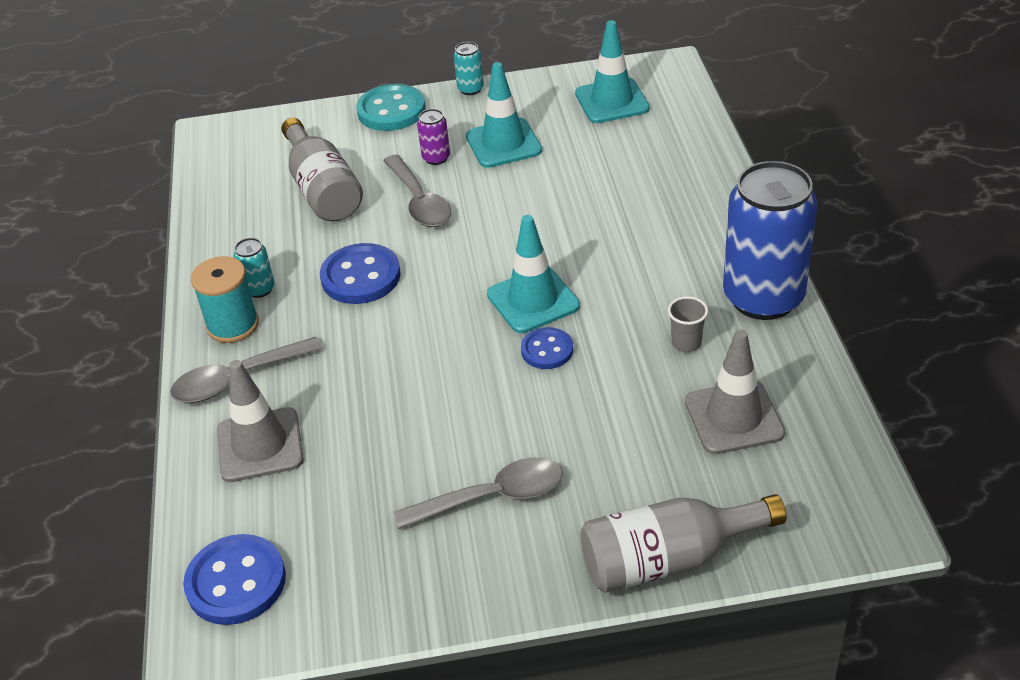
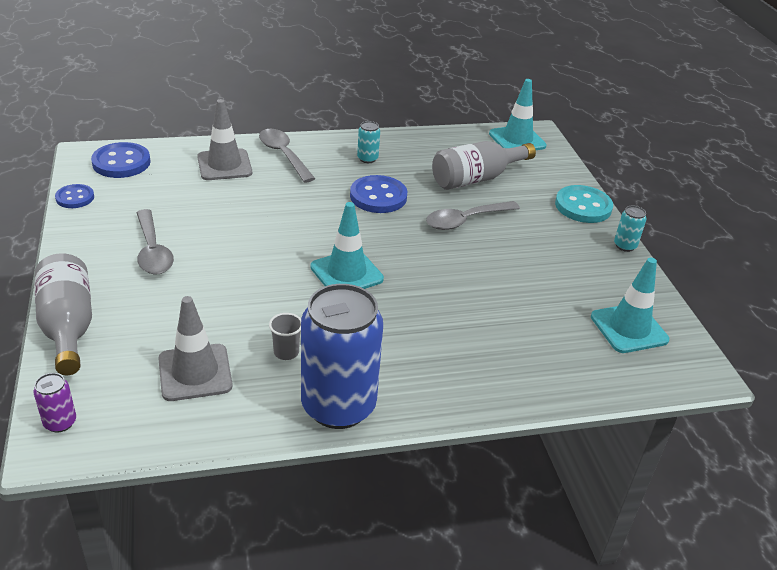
camera: 80 degrees right, 5 degrees down
(233, 325) = (333, 151): turquoise spool -> none
(436, 158) = (522, 228): purple can -> purple can (60, 422)
(503, 143) = (548, 262): turquoise traffic cone -> turquoise traffic cone (517, 140)
(547, 350) = (289, 278): blue button -> blue button (75, 198)

